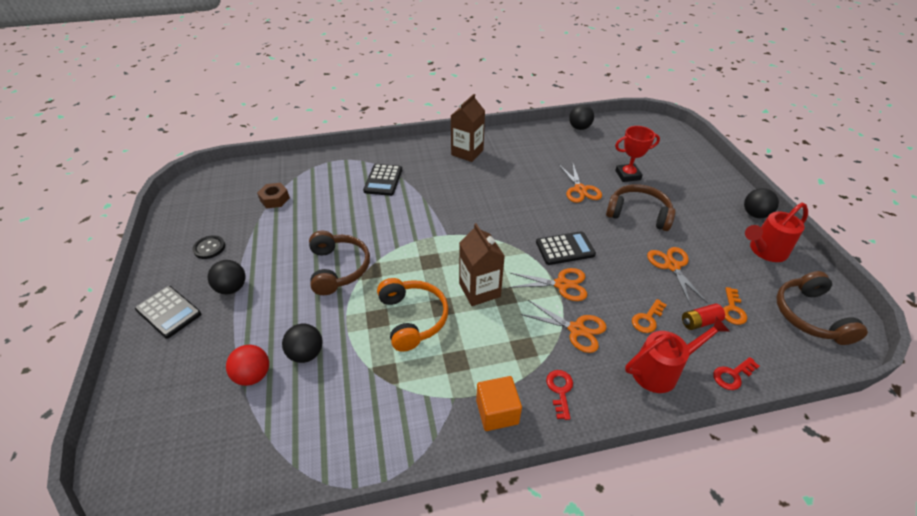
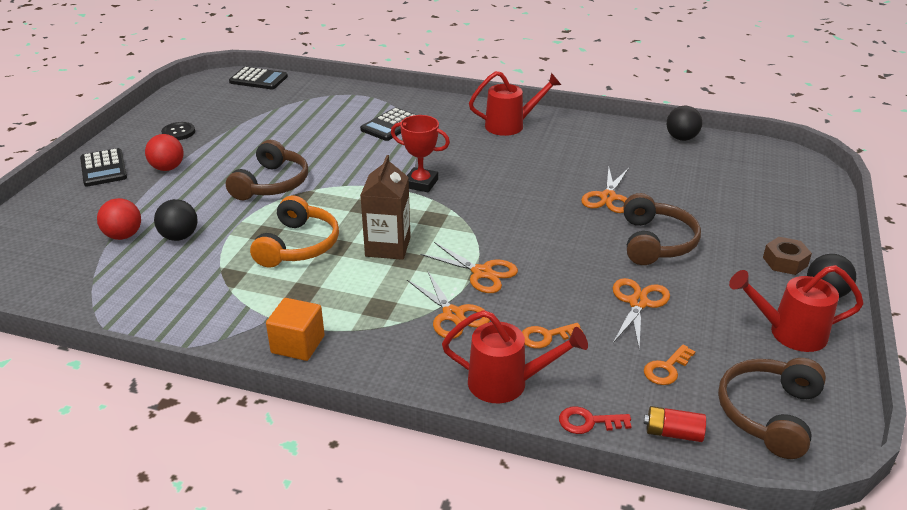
camera: 30 degrees right, 10 degrees down
(232, 288) = (167, 168): black ball -> red ball
(275, 199) = (271, 111): brown nut -> brown nut (785, 262)
(467, 152) = (510, 125): brown carton -> red watering can
(560, 390) = (377, 354): red key -> none
(565, 249) = (523, 244): black calculator -> black calculator (258, 79)
(627, 175) = (689, 202): red trophy -> red trophy (421, 183)
(638, 214) = (656, 242): brown headphones -> brown headphones turned 45 degrees clockwise
(699, 322) = (607, 363): red battery -> red battery (673, 433)

